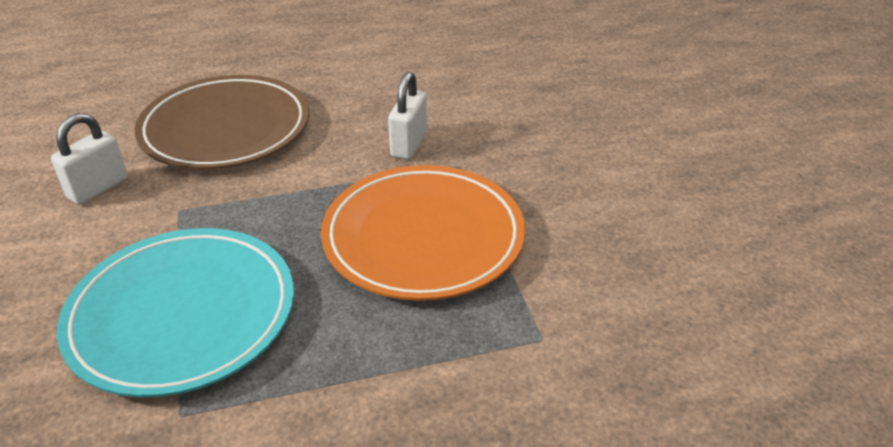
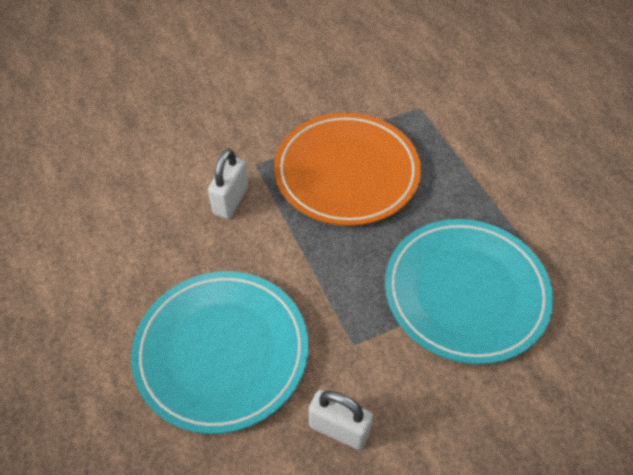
camera: 100 degrees left, 15 degrees up
(226, 129) = (222, 352): brown plate -> turquoise plate
(409, 144) = (231, 200): white padlock -> white padlock turned 75 degrees counterclockwise

